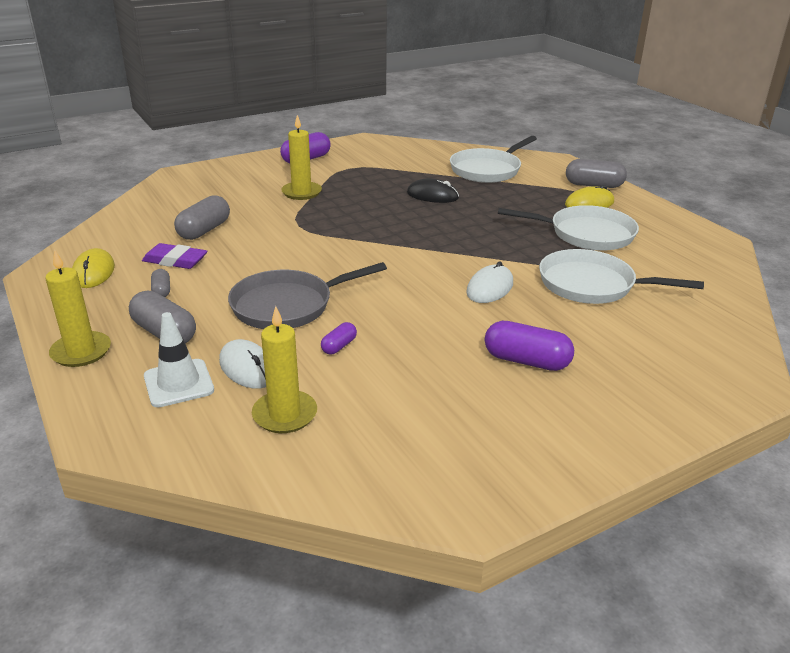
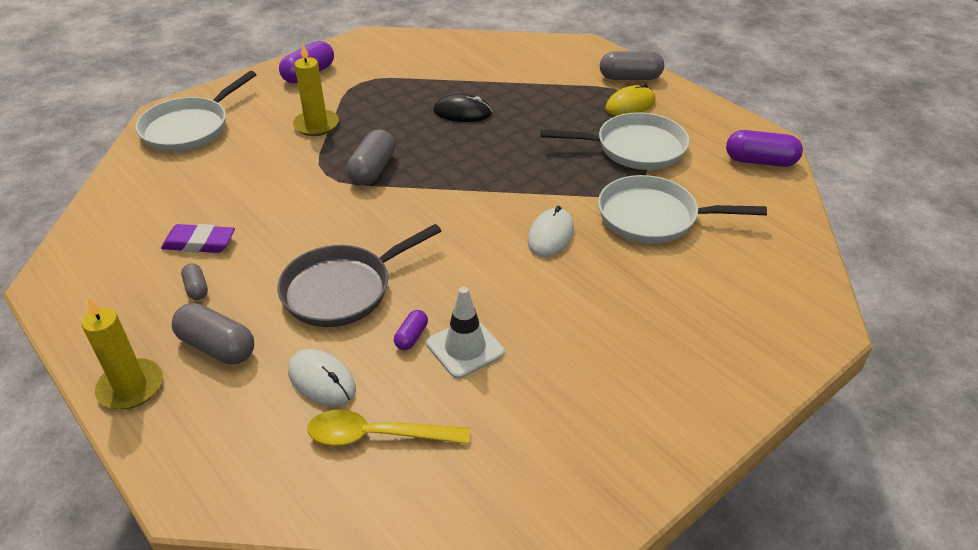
camera: 10 degrees left, 10 degrees up
(93, 272) = (109, 272): yellow mouse -> none
(178, 383) = (252, 413): white traffic cone -> white traffic cone (465, 348)
(204, 230) = (220, 194): grey capsule -> grey capsule (373, 170)
(285, 414) = (377, 435): yellow candle -> yellow spoon
(487, 170) = (514, 68): white pan -> white pan (189, 128)
(526, 361) = (607, 327): purple capsule -> purple capsule (760, 161)

